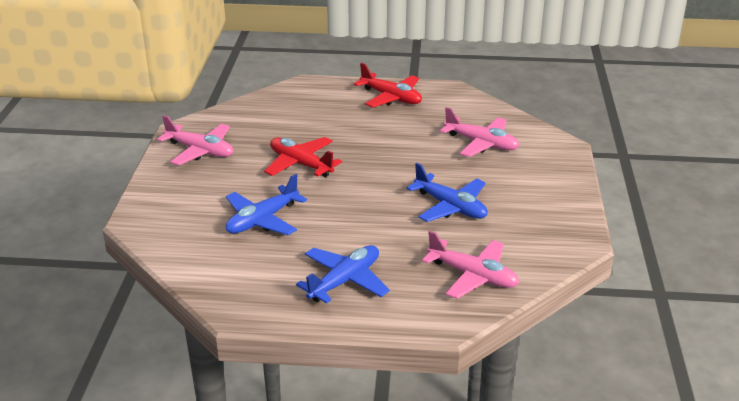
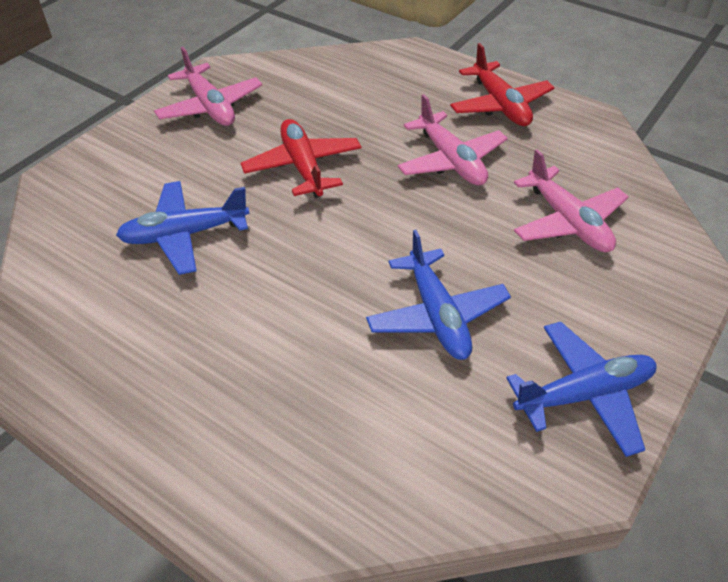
camera: 30 degrees right, 15 degrees up
(345, 281) = (191, 381): blue plane -> blue plane (584, 394)
(473, 276) = (367, 461): pink plane -> pink plane (451, 160)

